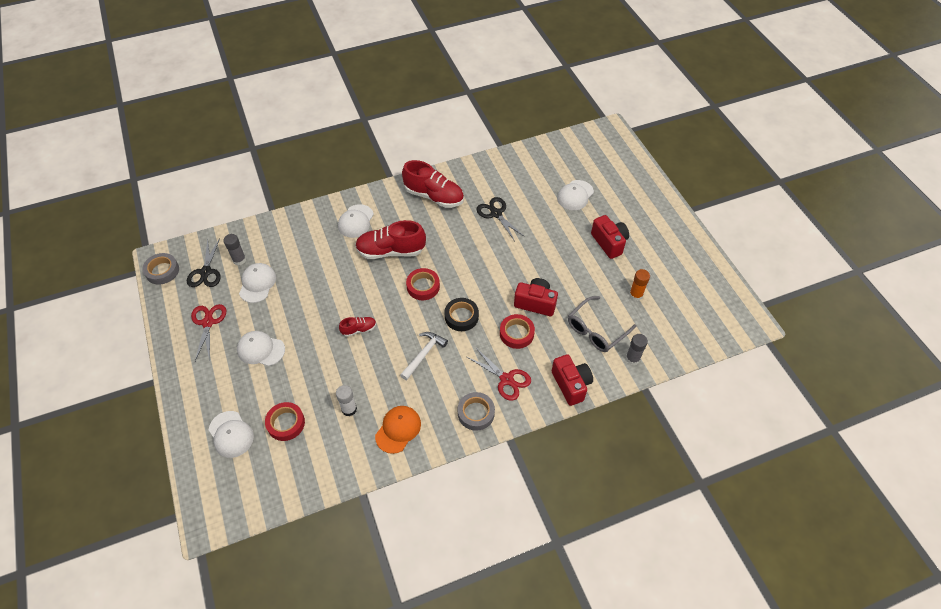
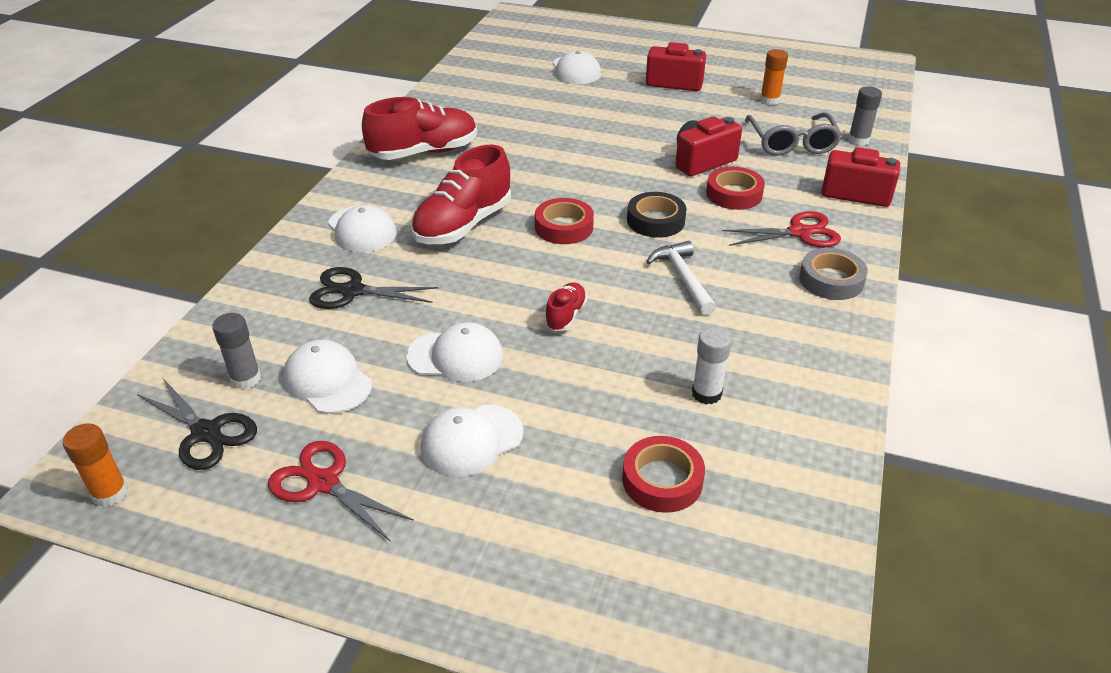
camera: 50 degrees left, 15 degrees down
(162, 271) = (110, 493): grey tape -> orange glue stick
(231, 434) = (614, 567): white cap -> white cap (455, 356)
(398, 429) = (794, 361): orange cap -> none
(496, 214) = (524, 125): black scissors -> black scissors (352, 291)

